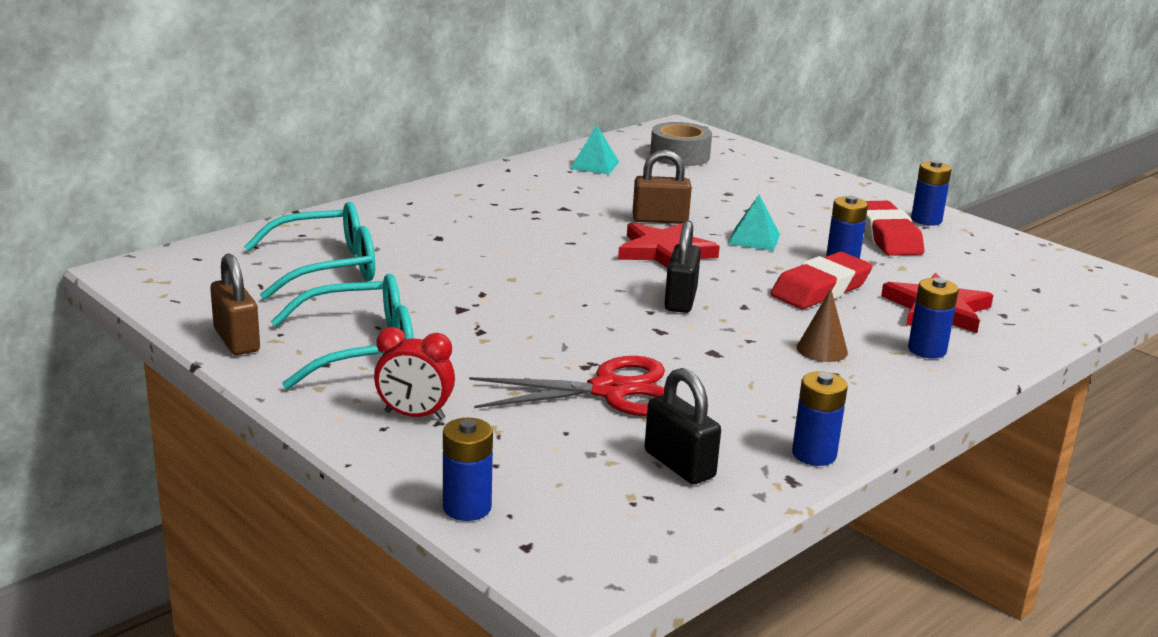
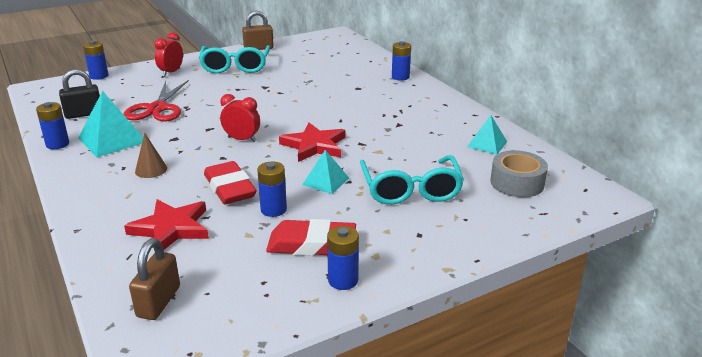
camera: 105 degrees right, 5 degrees up
(327, 268) = (326, 64): turquoise glasses -> turquoise glasses (410, 190)
(660, 220) = (370, 152): brown padlock -> brown padlock (159, 302)
(680, 300) = (242, 139): black padlock -> red clock
(758, 405) = (112, 140): none -> turquoise pyramid
(927, 350) = (121, 206): blue battery -> blue battery (400, 77)

